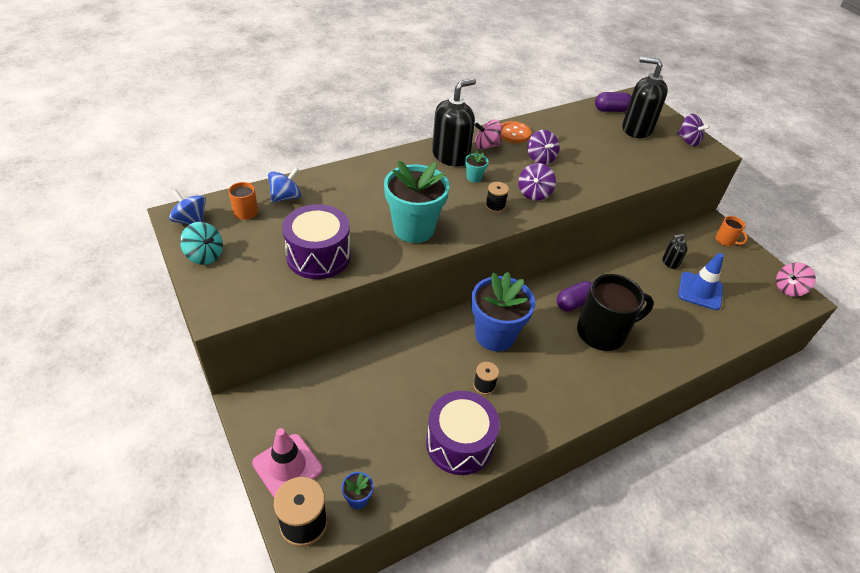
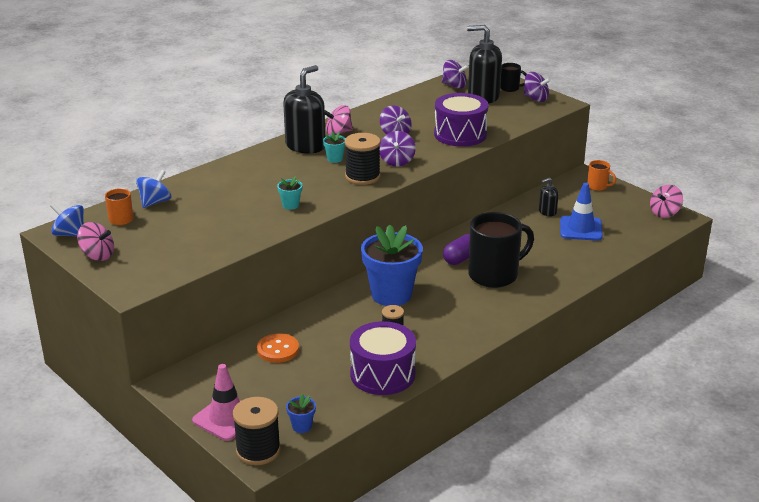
camera: 10 degrees left, 15 degrees down
(205, 255) = (97, 255): turquoise spinning top -> pink spinning top
(318, 256) = (208, 238): purple drum -> purple drum (460, 134)
(413, 229) = (290, 205): turquoise flower pot -> turquoise flower pot, size x0.41
(495, 206) = (362, 177): black spool -> black spool, size x1.76
(514, 133) = (362, 119): orange button -> orange button (278, 350)
(611, 110) = (454, 86): purple capsule -> purple spinning top
(665, 123) = (510, 88): none -> black mug

